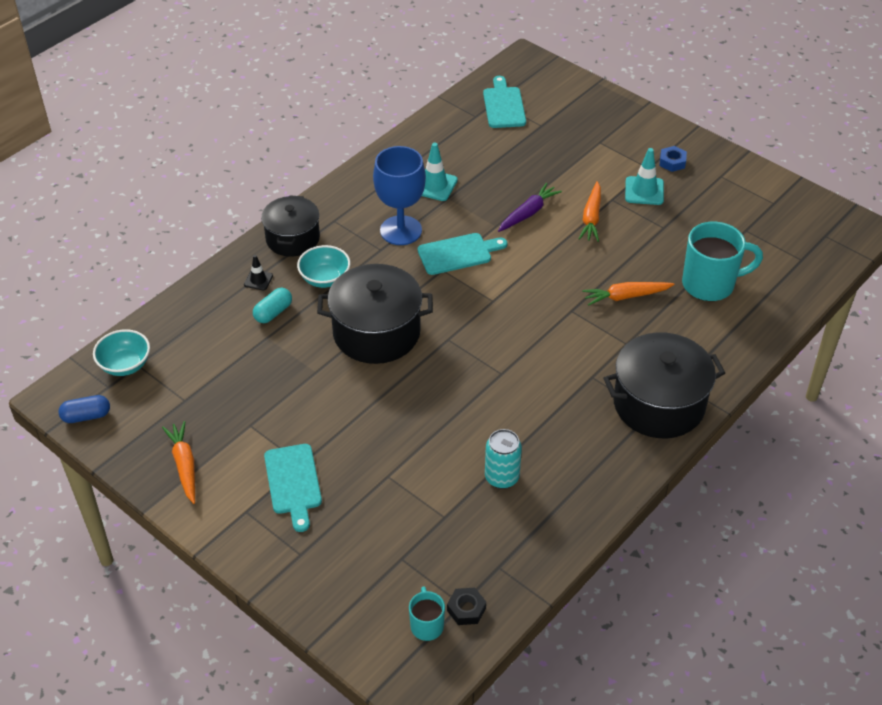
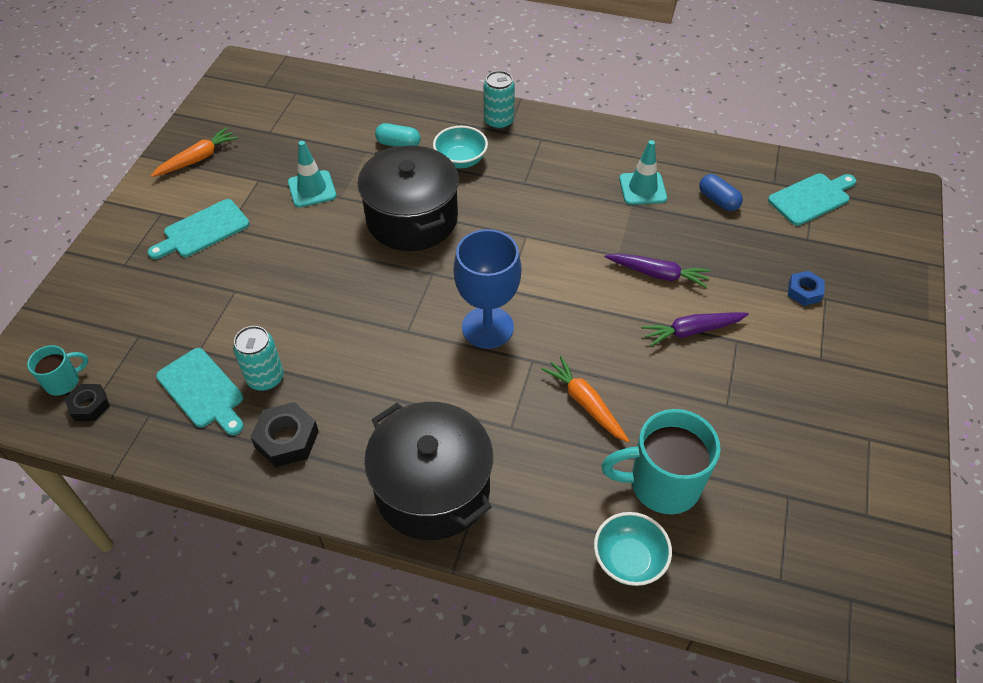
camera: 65 degrees right, 5 degrees up
(86, 416) = (228, 87): blue capsule -> blue capsule (718, 200)
(125, 365) = (292, 86): turquoise bowl -> turquoise bowl (629, 560)
(258, 280) = (432, 121): black traffic cone -> none
(293, 238) = (498, 122): black pot -> turquoise can
(401, 230) = (560, 187): blue goblet -> blue goblet (487, 327)
(458, 253) = (557, 239): turquoise cutting board -> turquoise cutting board (202, 391)
(572, 478) = (287, 439): none -> black nut
(591, 217) = (692, 331): orange carrot -> purple carrot
(644, 191) = (776, 366): turquoise traffic cone -> turquoise traffic cone (312, 189)
(672, 162) = (851, 379): blue nut -> blue nut (804, 292)
(710, 284) = (662, 484): turquoise mug -> turquoise mug turned 120 degrees clockwise

